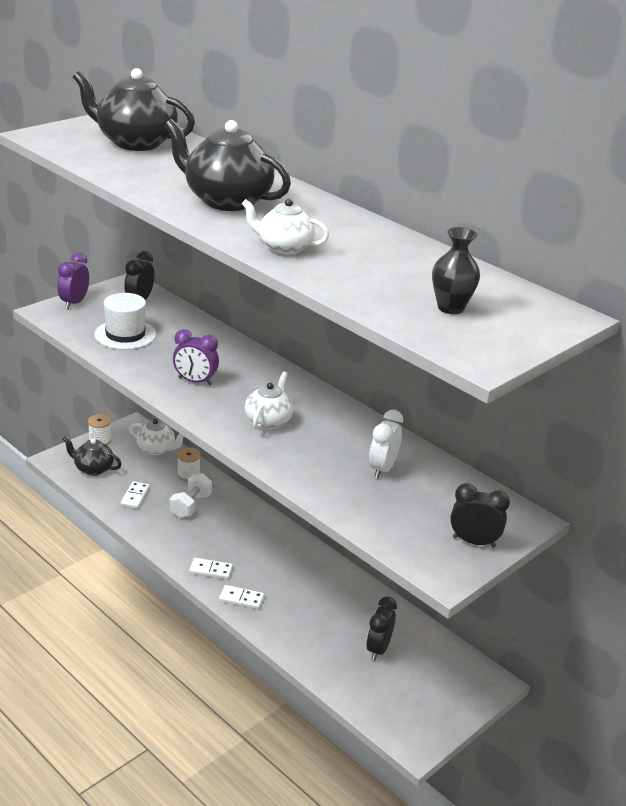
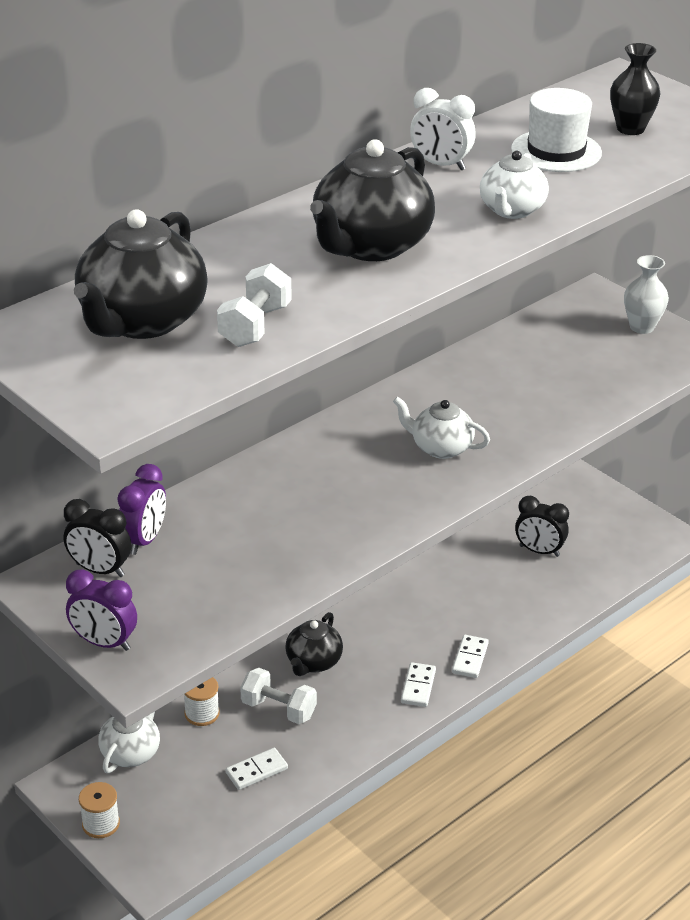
camera: 85 degrees left, 5 degrees up
(93, 469) = (182, 826): black teapot -> black teapot (313, 662)
(124, 167) = (255, 326): none -> white dumbbell
(125, 334) = (215, 579): white hat -> white hat (556, 151)
(135, 496) = (256, 771): white domino -> white domino turned 45 degrees counterclockwise
(195, 381) = (350, 508): purple clock -> purple clock (144, 540)
(382, 469) = (527, 371): white clock -> white clock (441, 165)
(474, 542) = (642, 327): black clock -> white vase

